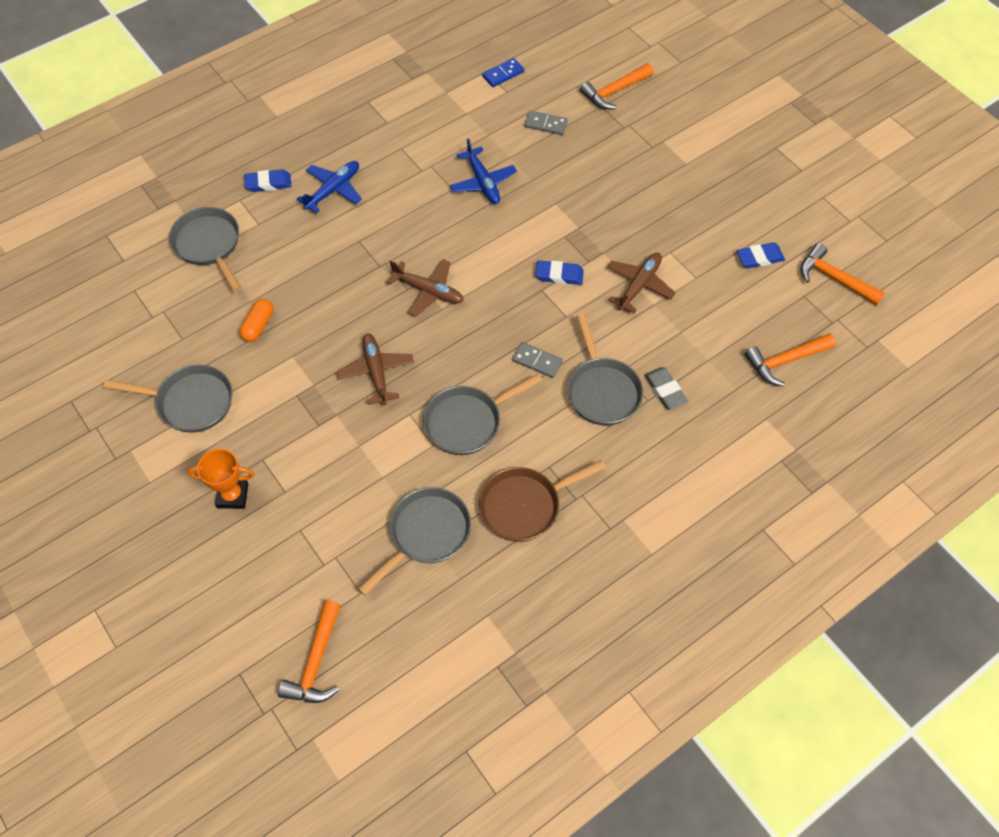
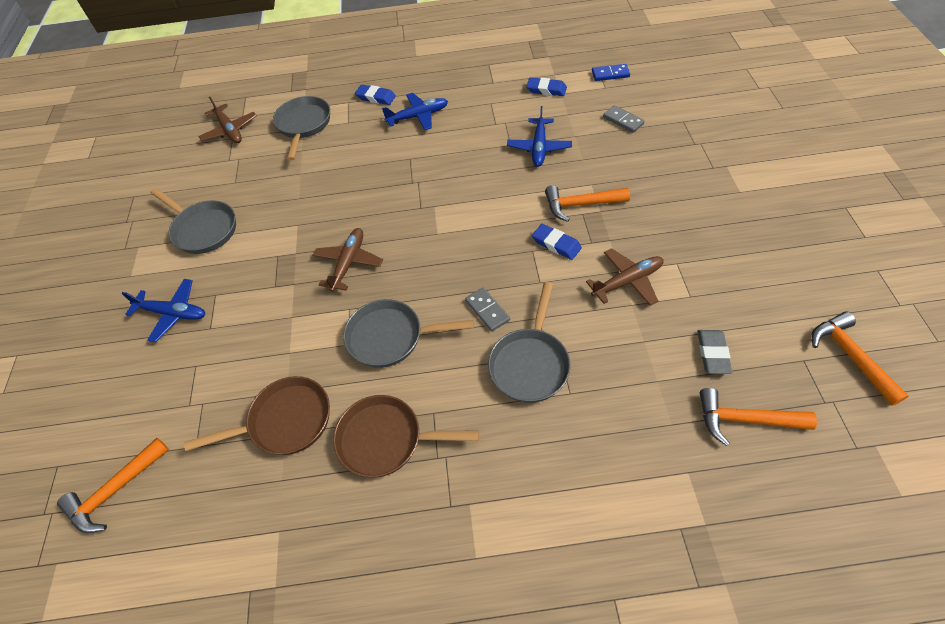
camera: 35 degrees right, 5 degrees down
(232, 495) = (172, 313): orange trophy -> blue plane
(258, 326) = (291, 193): orange capsule -> none
(426, 534) = (285, 421): grey pan -> brown pan
(428, 291) = (435, 215): brown plane -> brown plane (229, 130)
(614, 92) = (702, 113): orange hammer -> orange hammer (580, 205)
(665, 390) = (593, 391): grey eraser -> grey eraser (712, 353)
(759, 258) = (771, 303): blue eraser -> blue eraser (546, 89)

